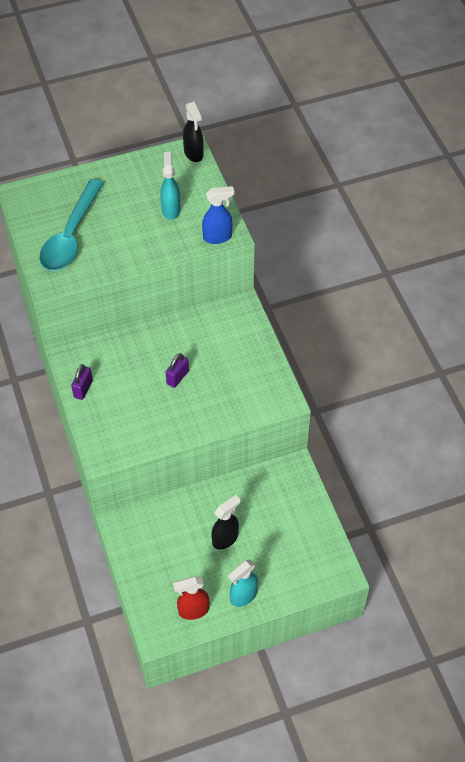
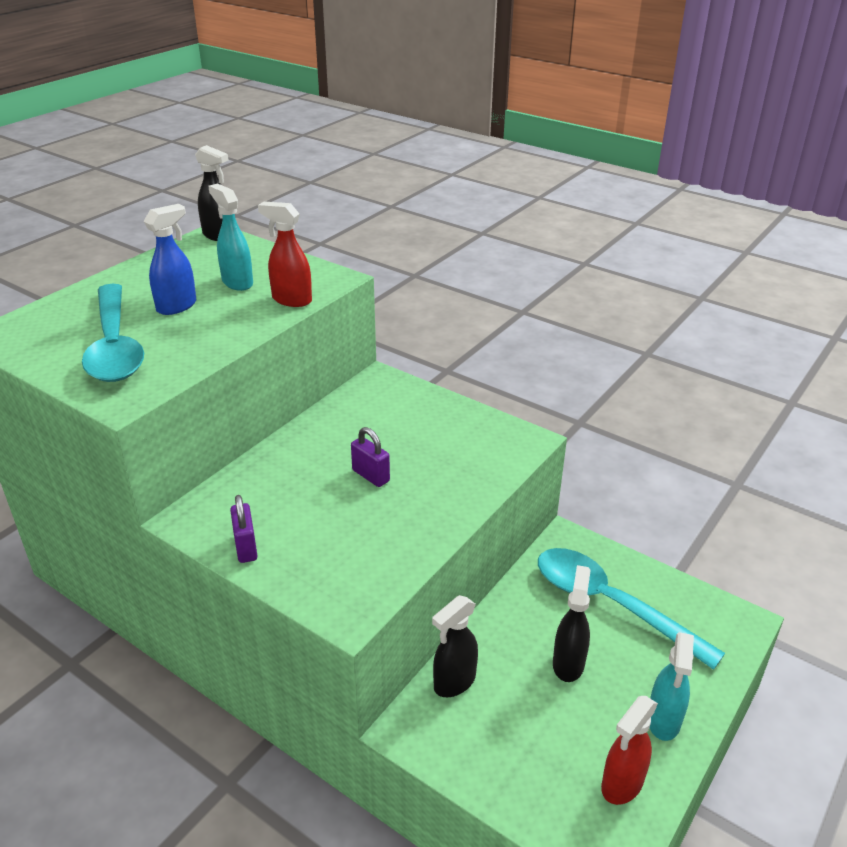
camera: 35 degrees left, 20 degrees down
(160, 513) = (454, 682): none -> black spray bottle
(177, 377) = (370, 476): purple padlock -> purple padlock turned 45 degrees counterclockwise
(189, 242) = (291, 300): none -> red spray bottle
(217, 237) = (323, 285): blue spray bottle -> blue spray bottle (177, 306)
(280, 521) = (610, 604): none -> turquoise spoon

